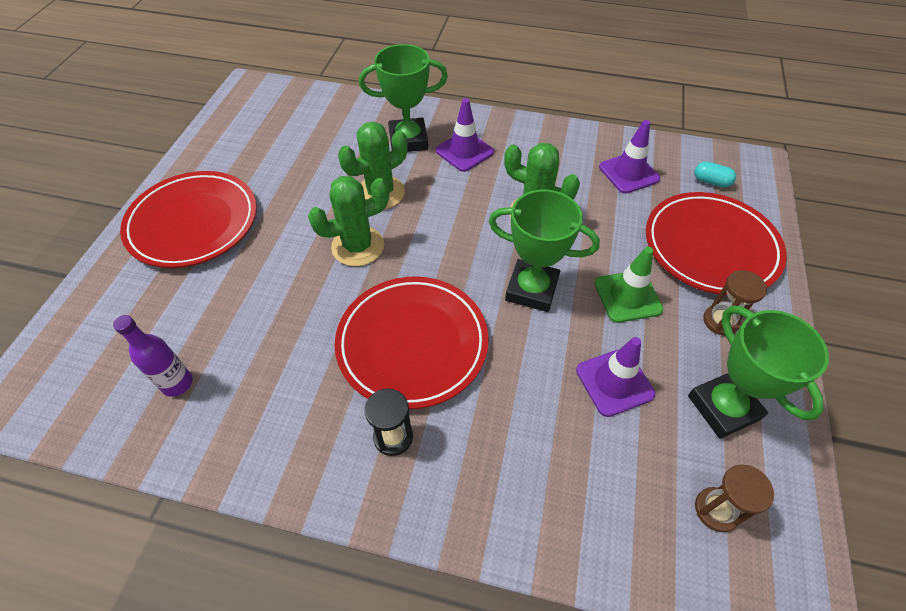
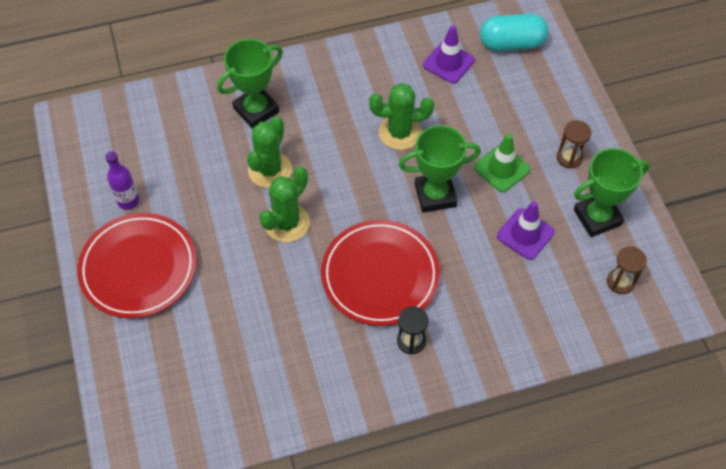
camera: 30 degrees left, 5 degrees up
(177, 383) = (239, 386): purple bottle -> purple bottle (128, 201)
(464, 151) = (310, 100): purple traffic cone -> none
(710, 247) = (537, 102): red plate -> none
(711, 182) = (511, 43): turquoise capsule -> turquoise capsule, size x2.05
(723, 407) = (597, 217): green trophy -> green trophy turned 60 degrees counterclockwise

